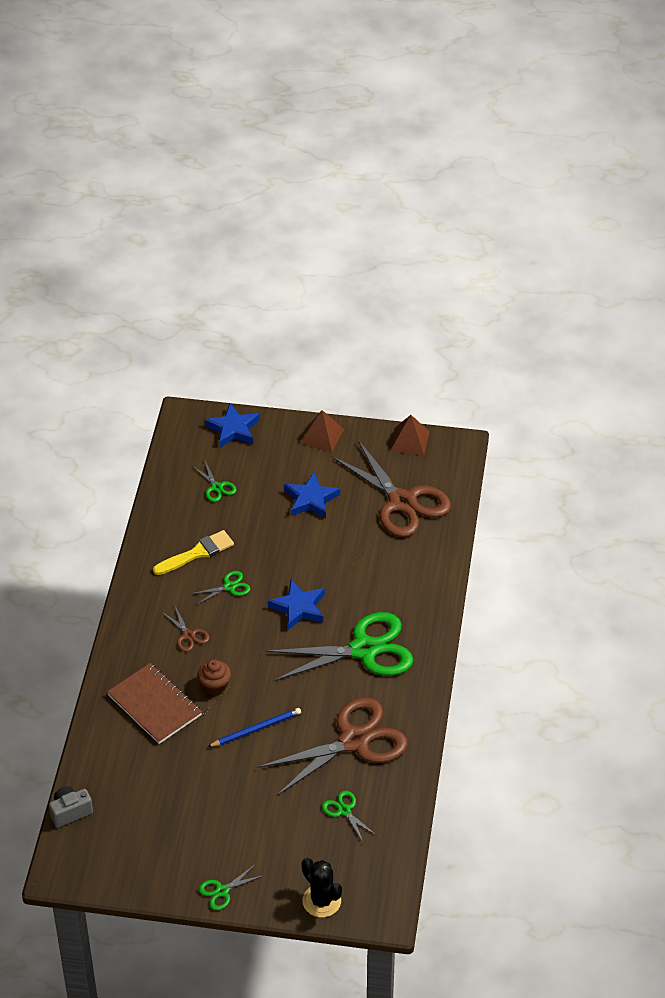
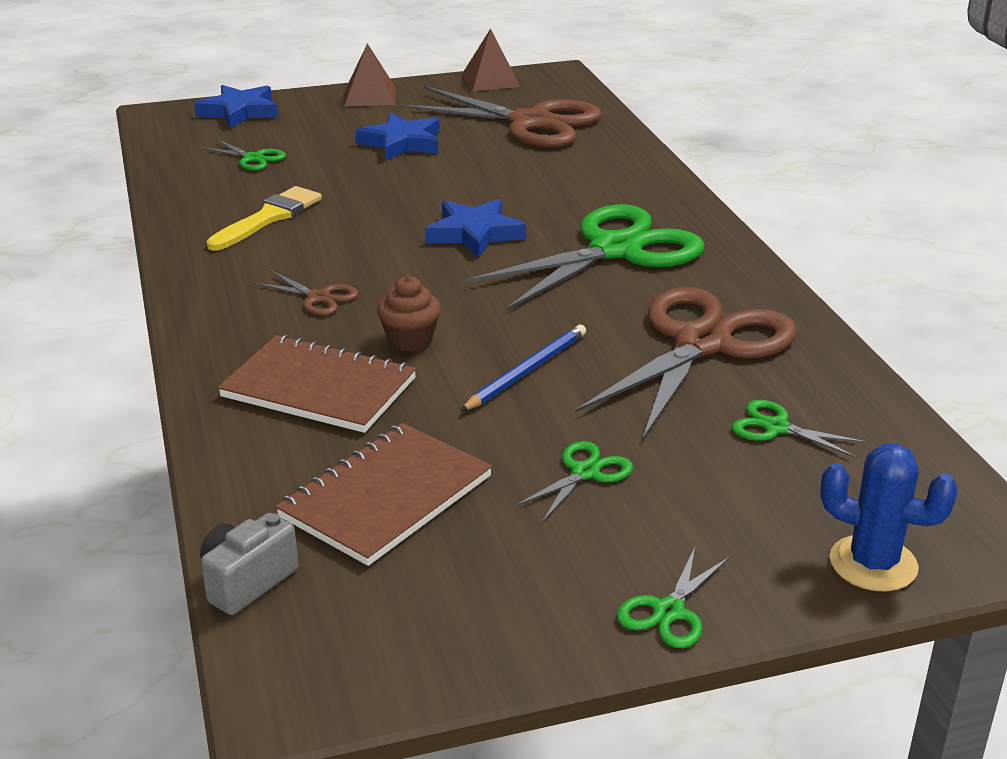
camera: 25 degrees left, 15 degrees down
(148, 786) = (386, 496): none -> brown notebook
(229, 587) = (347, 237): green scissors -> green scissors (585, 473)
(321, 901) = (873, 564): black cactus -> blue cactus

